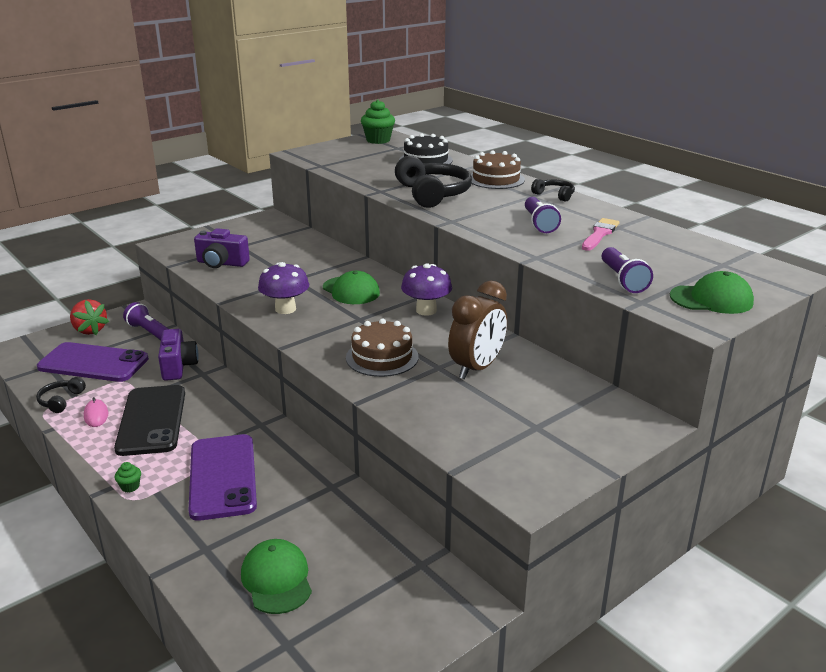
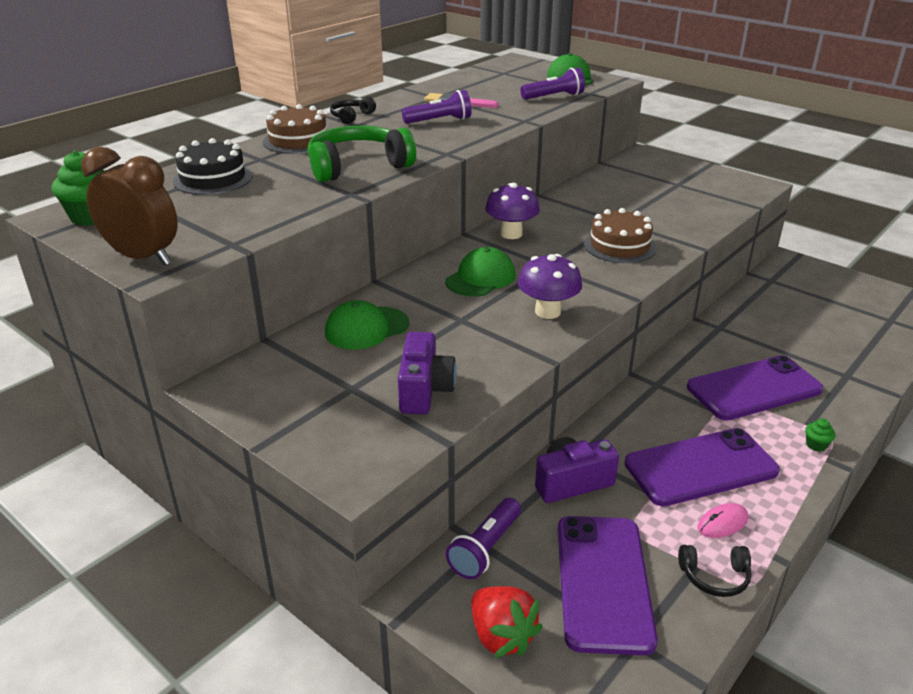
camera: 100 degrees left, 5 degrees up
(90, 330) = (501, 636): red strawberry -> red strawberry turned 105 degrees clockwise
(151, 420) = (700, 467): black phone -> purple phone
(277, 579) = (842, 334): green cap -> green cap (366, 328)
(432, 194) = (358, 166): black headphones -> green headphones
(477, 368) = (610, 206): brown clock -> brown clock (143, 258)

